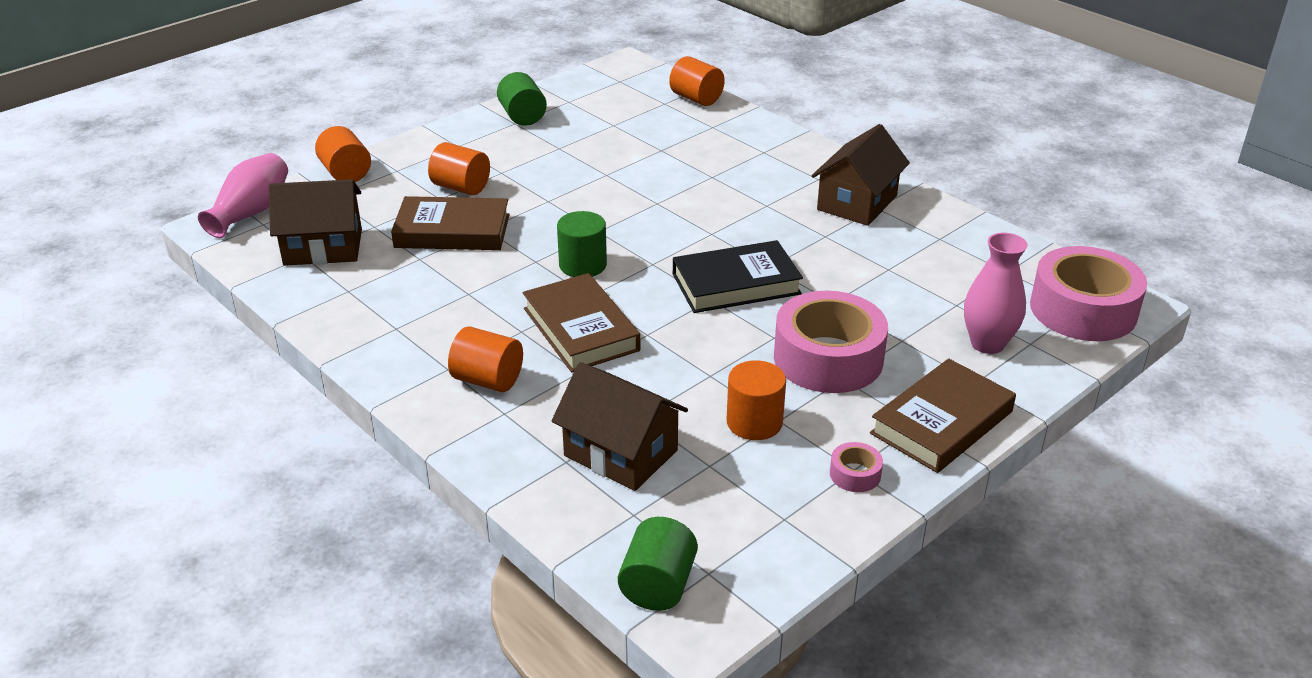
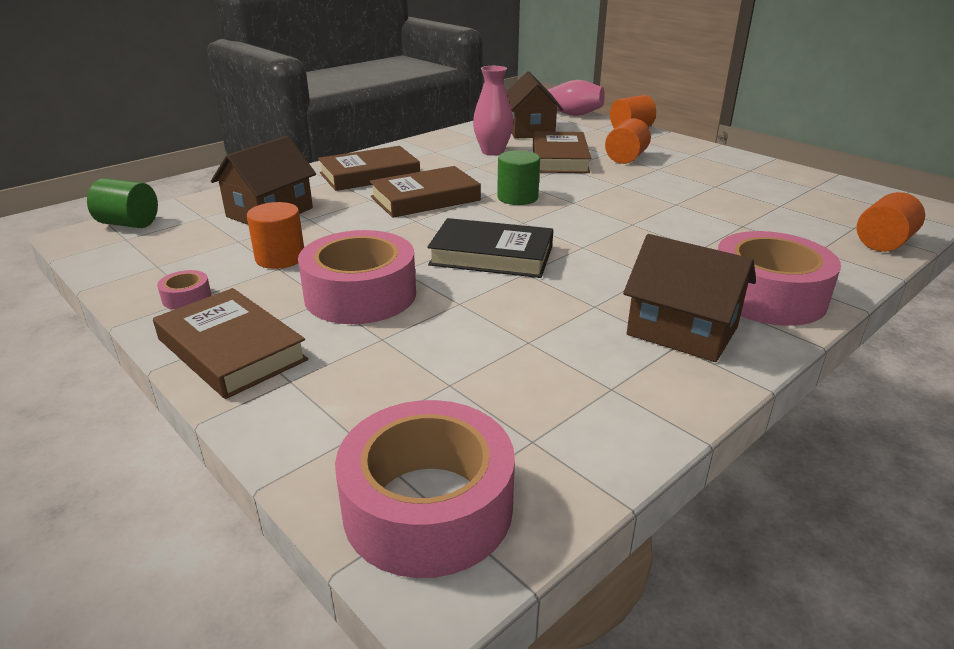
camera: 90 degrees right, 5 degrees down
(488, 380) = (370, 175): orange cylinder -> brown book
(522, 116) = (764, 172): green cylinder -> none
(736, 284) = (491, 255): black book -> black book turned 60 degrees counterclockwise
(795, 161) = (767, 296): none -> pink tape
(987, 344) = (361, 398): pink vase -> pink vase (492, 152)

